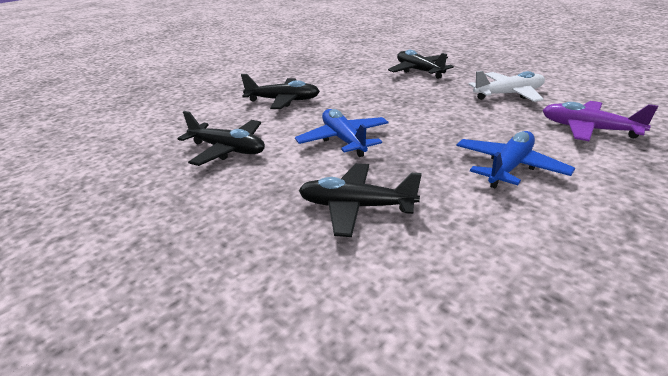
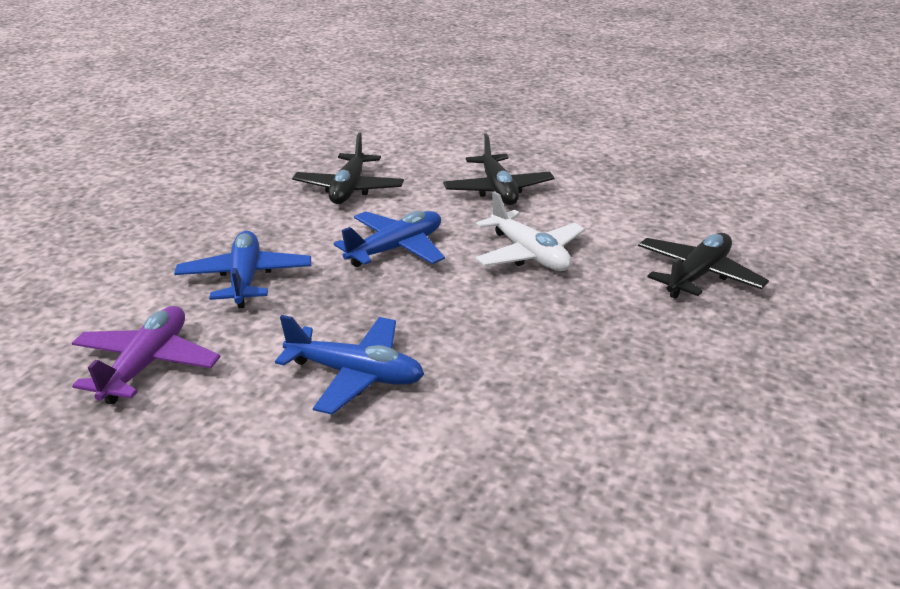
camera: 70 degrees right, 0 degrees up
(356, 207) = (245, 278): black plane -> blue plane
(509, 94) = (639, 374): white plane -> white plane (529, 254)
(588, 129) = (517, 459): purple plane -> purple plane (147, 364)

